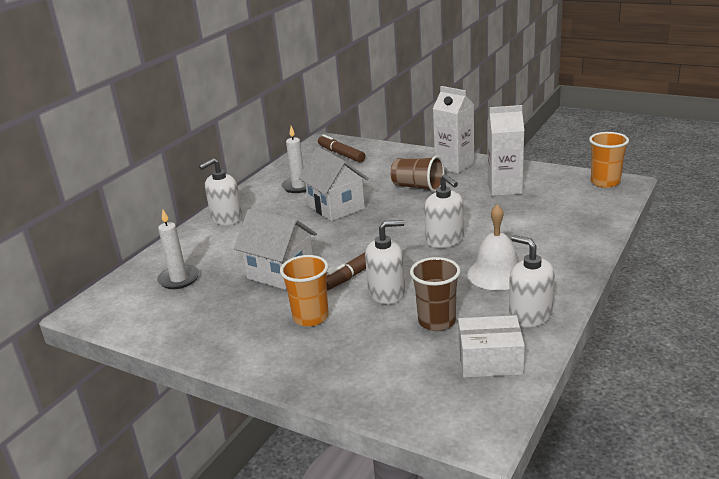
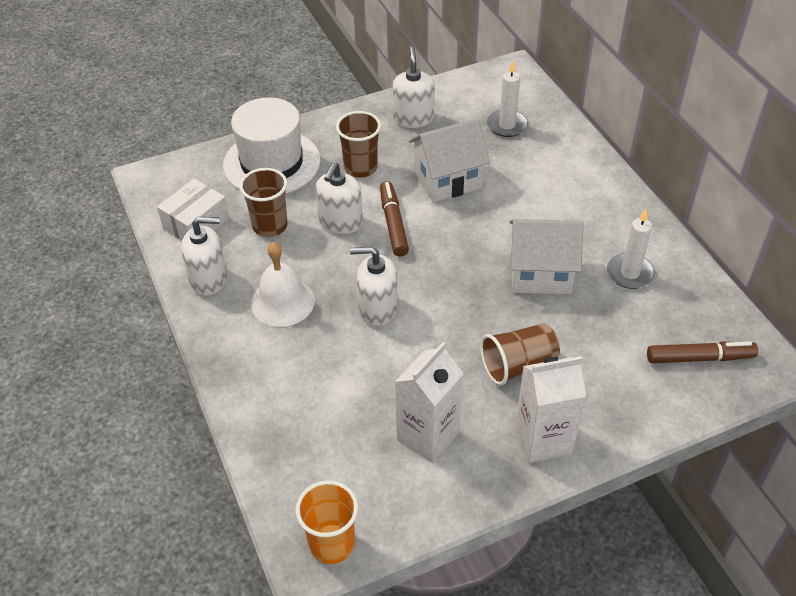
camera: 125 degrees right, 20 degrees up
(226, 218) = (601, 191): white soap dispenser -> white soap dispenser (413, 118)
(310, 317) = (360, 168): orange cup -> brown cup
(361, 367) = (271, 163): none -> white hat

